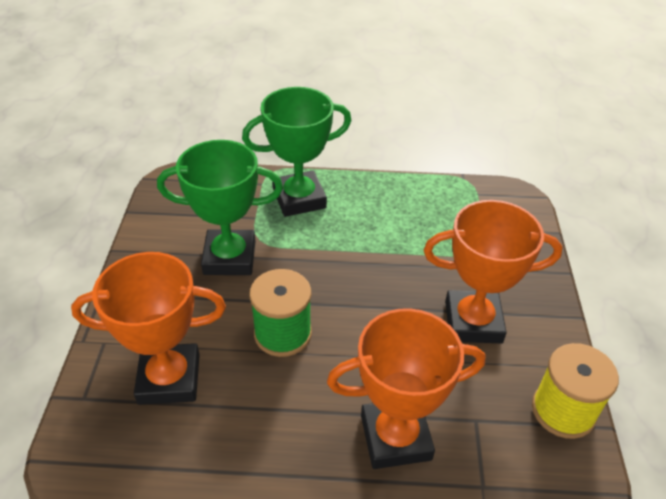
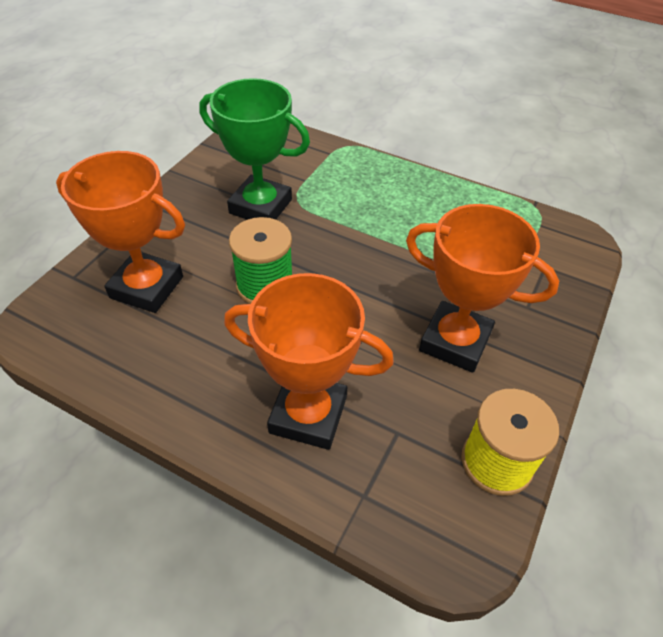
camera: 25 degrees right, 5 degrees up
(299, 199) = (355, 176): green trophy -> none

